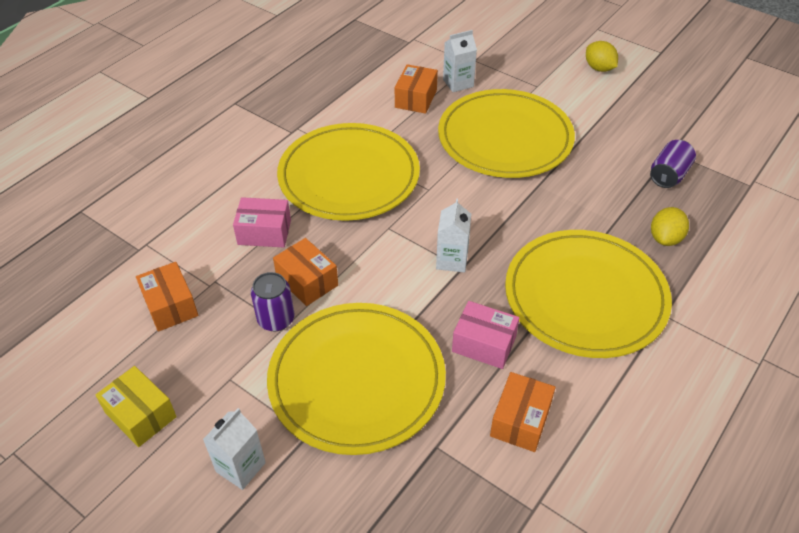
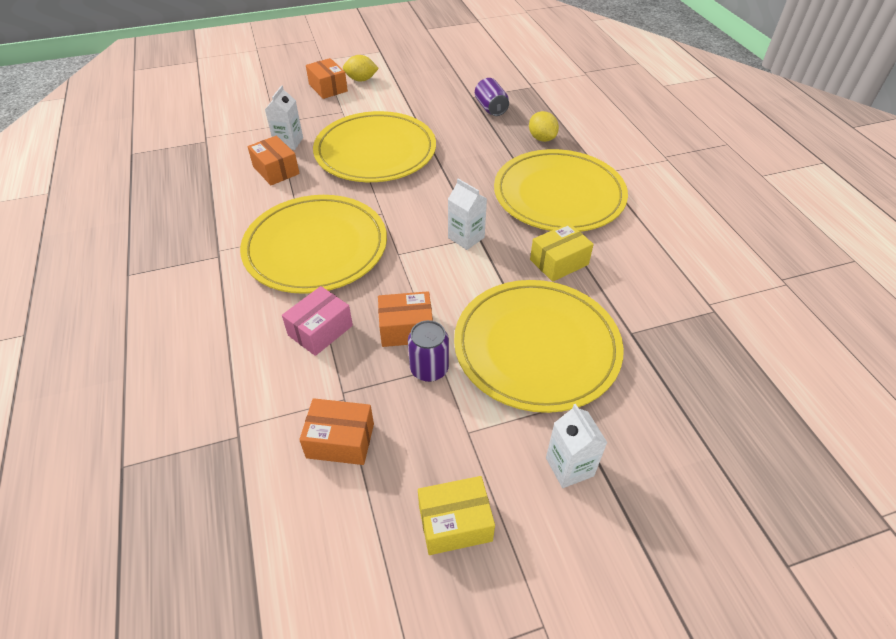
camera: 55 degrees left, 0 degrees up
(484, 344) = (559, 262): pink box -> yellow box
(520, 420) = (638, 279): orange box -> orange box (328, 88)

